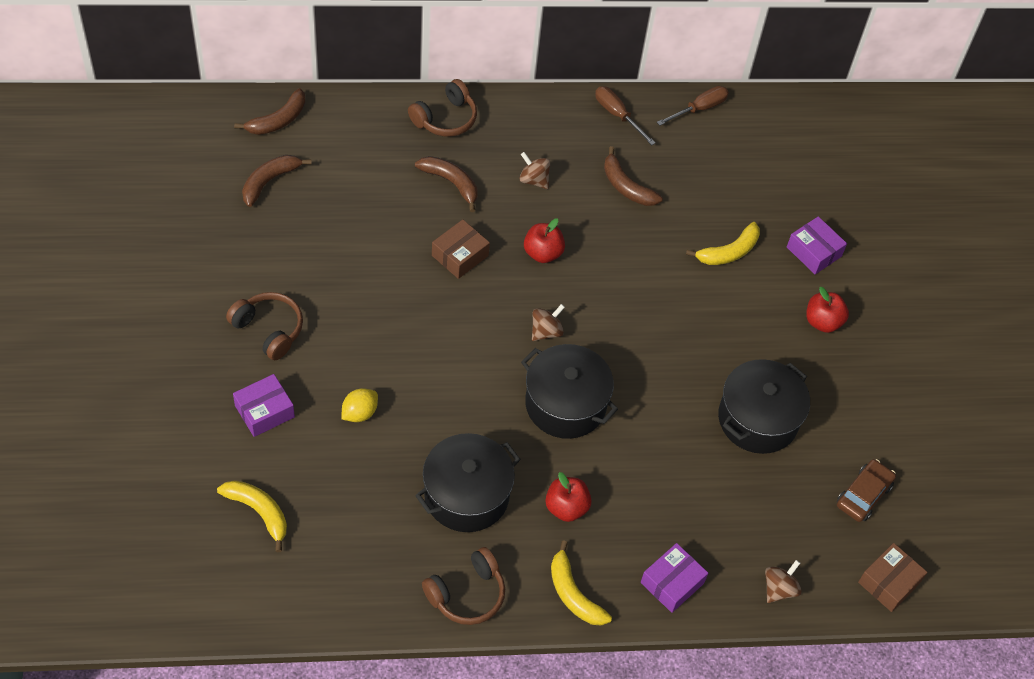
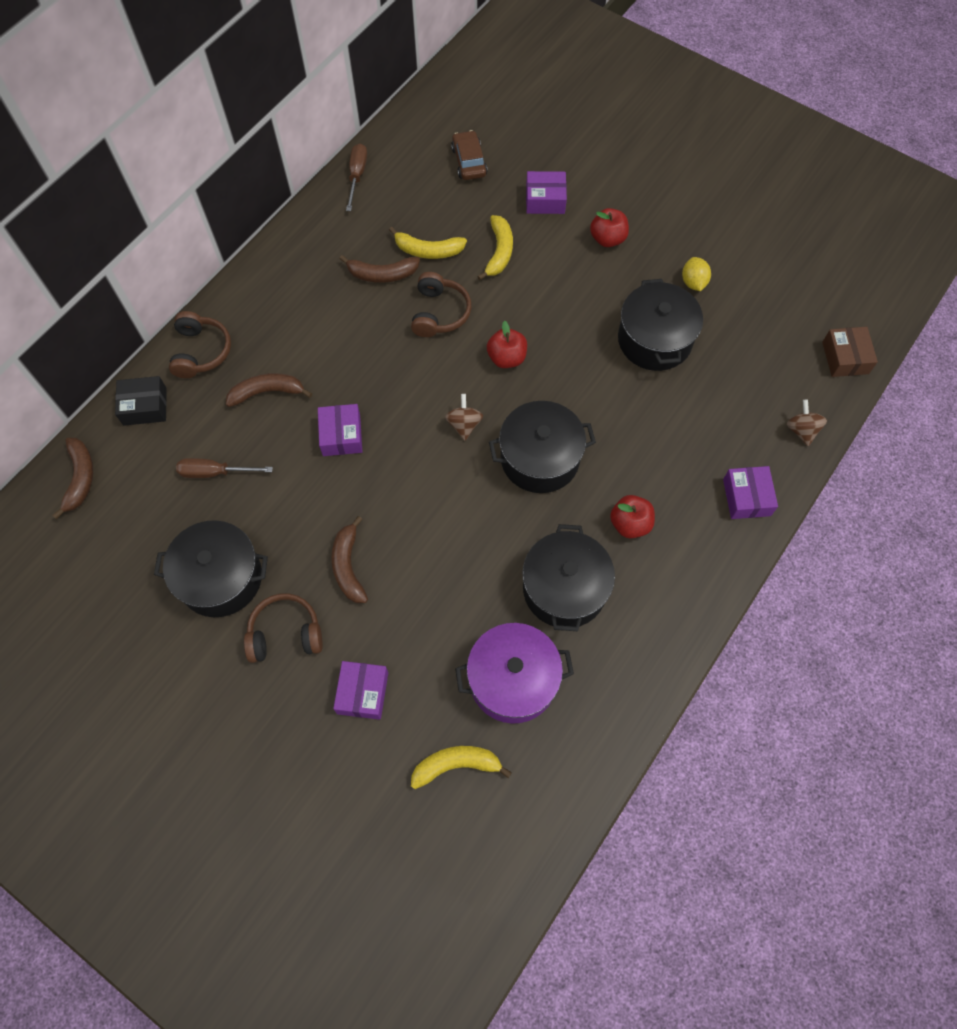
camera: 45 degrees left, 10 degrees up
(269, 181) = (136, 529): brown banana -> brown banana (348, 566)
(277, 259) = (221, 578): none -> black pot
(358, 507) = (513, 680): none -> purple pot
(359, 413) = (425, 617): yellow lemon -> yellow lemon (693, 282)
(369, 117) = (145, 406): none -> black box
(460, 255) = (341, 435): brown box -> purple box
(467, 594) = (652, 651): brown headphones -> brown headphones (439, 313)
(534, 180) = (318, 332): brown spinning top -> none
(543, 253) = (391, 375): red apple -> red apple (506, 358)
(573, 593) = (707, 573): yellow banana -> yellow banana (428, 250)
(617, 115) = (312, 232): brown screwdriver -> brown screwdriver (215, 472)
(863, 495) = (766, 321): brown car -> brown car (469, 161)

